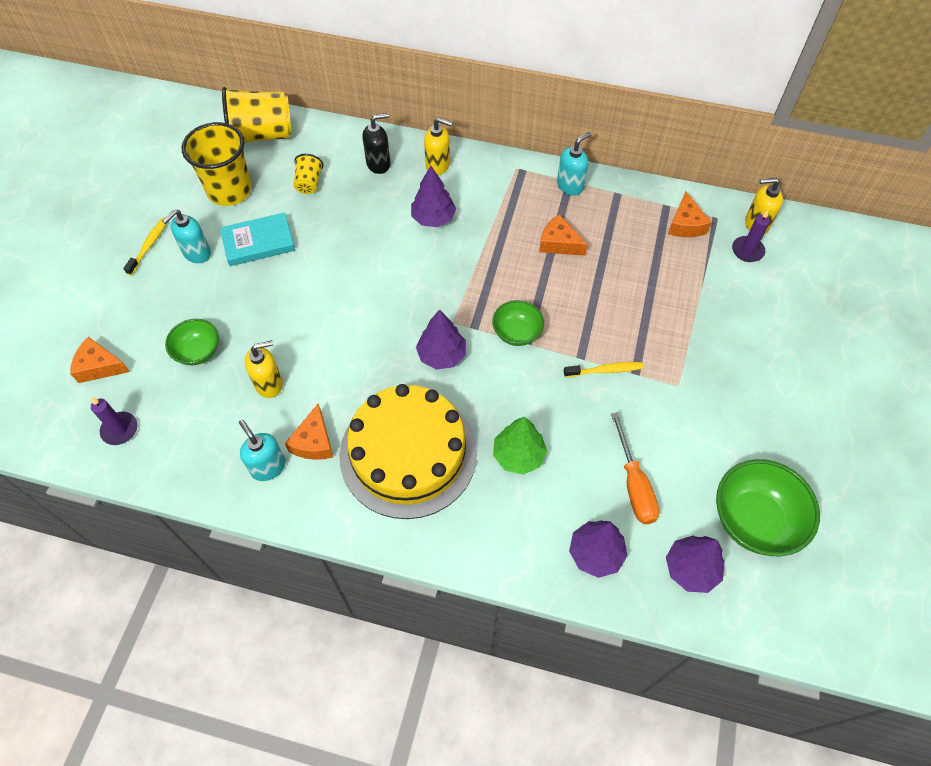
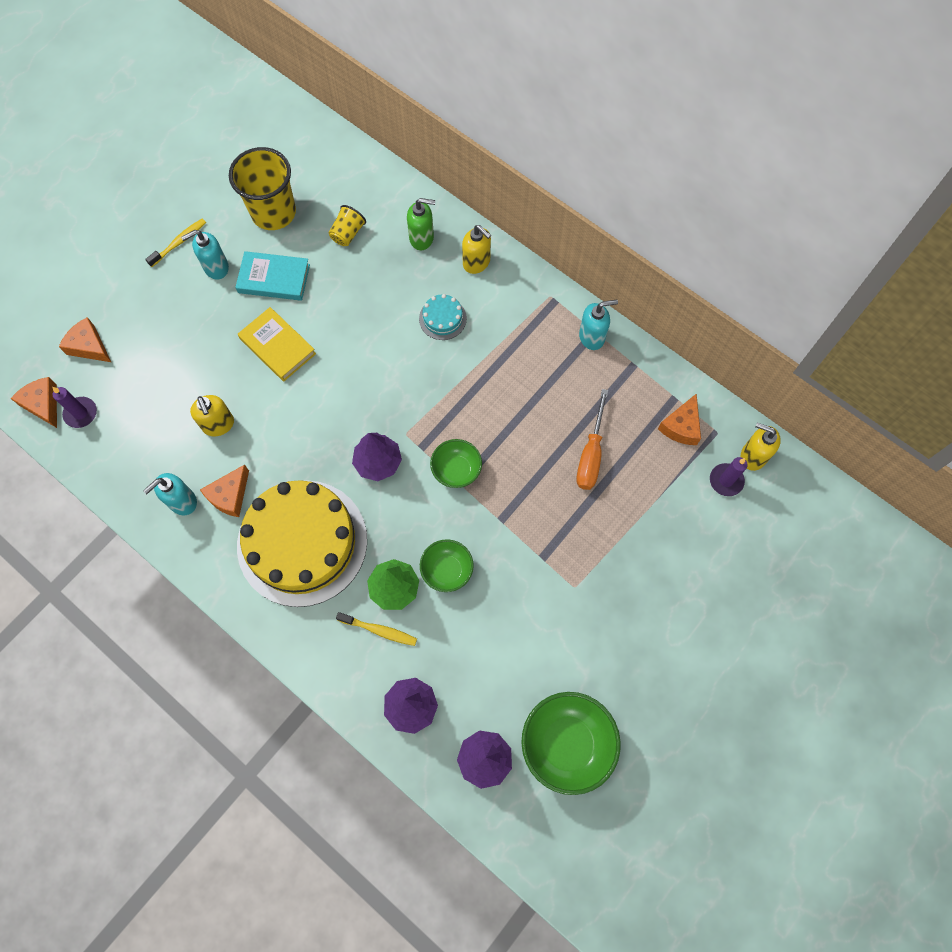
camera: 25 degrees right, 10 degrees up
(198, 352) = (174, 367): green bowl -> green bowl (447, 570)
(261, 135) = (329, 163): yellow cup -> none
(268, 467) = (182, 501): turquoise soap dispenser -> turquoise soap dispenser turned 120 degrees counterclockwise
(269, 384) = (218, 425): yellow soap dispenser -> yellow soap dispenser turned 60 degrees clockwise
(292, 296) = (278, 346): none -> yellow book
(378, 164) = (422, 238): black soap dispenser -> green soap dispenser
(433, 218) = (442, 318): purple tree -> turquoise cake
(559, 243) = (546, 394): orange cheese -> orange cheese (43, 404)
(605, 370) = (516, 543): yellow toothbrush -> yellow toothbrush (379, 630)
(634, 484) = (479, 661): orange screwdriver -> orange screwdriver (591, 454)

